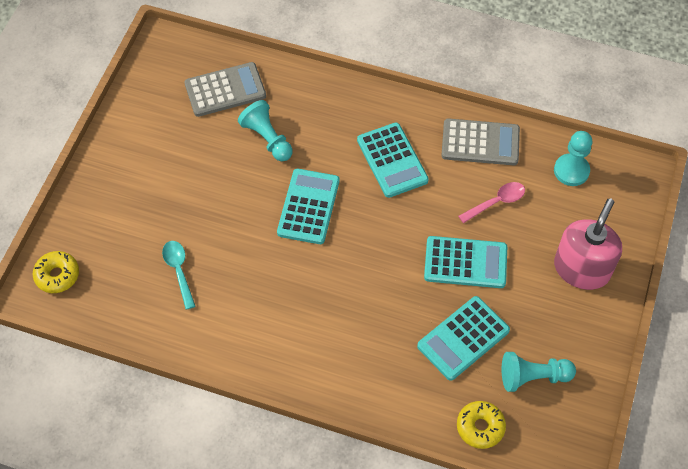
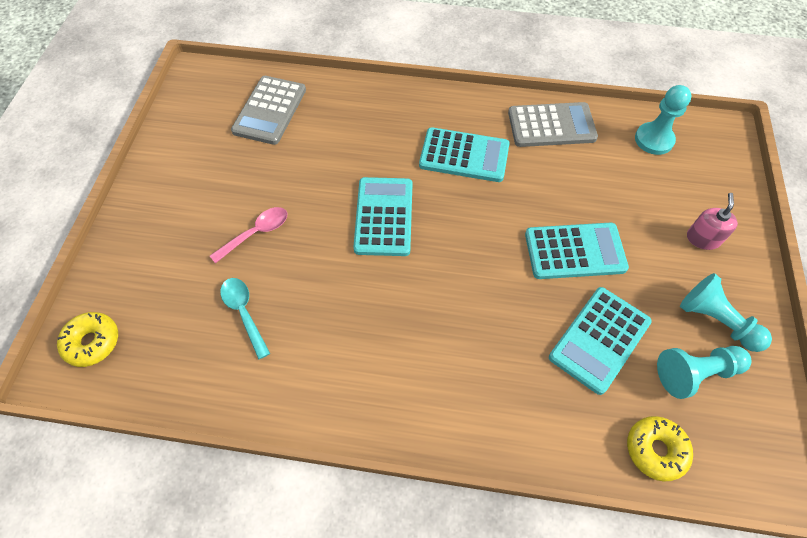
camera: 10 degrees left, 0 degrees up
(225, 90) = (270, 110): grey calculator -> grey calculator turned 135 degrees clockwise
(267, 139) = (324, 152): turquoise pawn -> turquoise pawn (716, 321)
(392, 160) = (464, 155): turquoise calculator -> turquoise calculator turned 45 degrees counterclockwise
(496, 202) = (587, 182): pink spoon -> pink spoon (256, 233)
(581, 269) = (703, 238): pink soap dispenser -> pink soap dispenser, size x0.52

